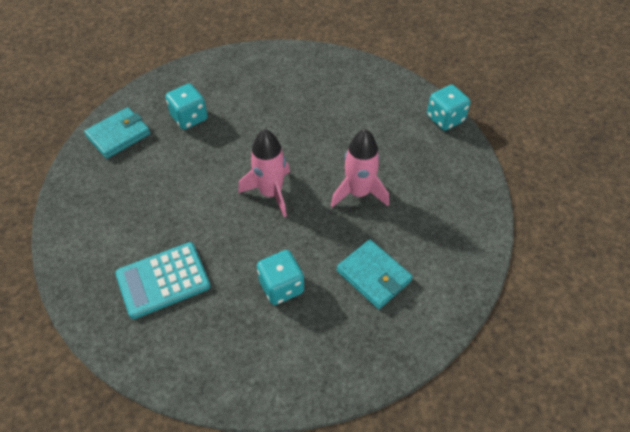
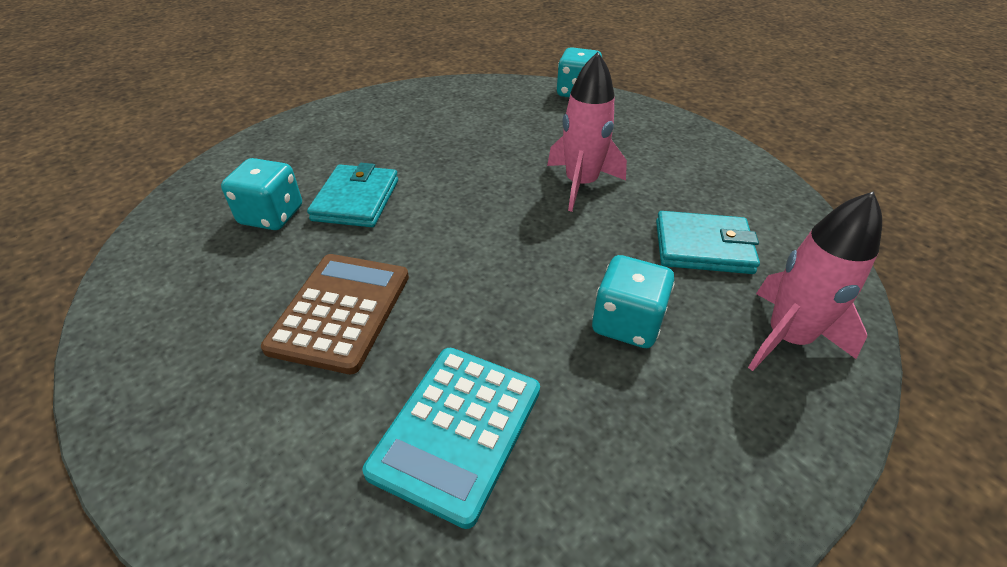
camera: 40 degrees left, 10 degrees down
(118, 135) = (166, 288): turquoise wallet -> turquoise wallet (356, 200)
(171, 194) = (340, 311): none -> brown calculator
(270, 193) = (482, 235): pink rocket -> pink rocket (787, 338)

